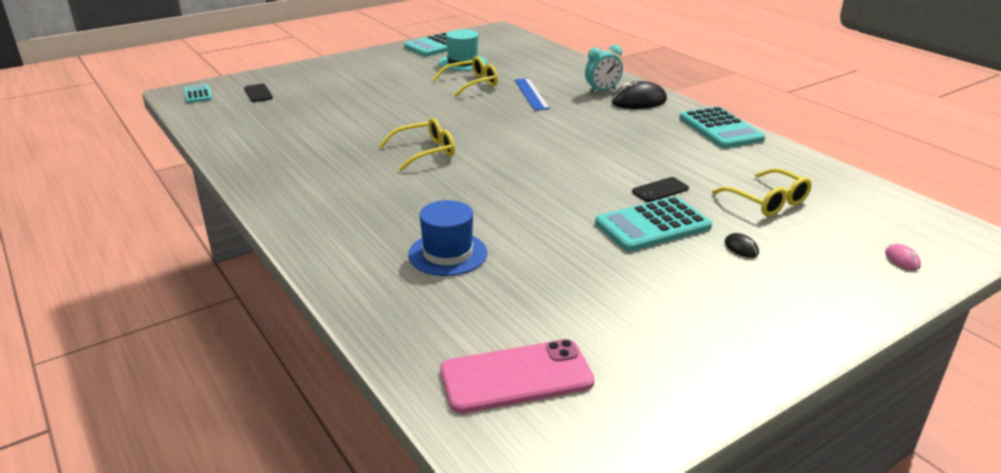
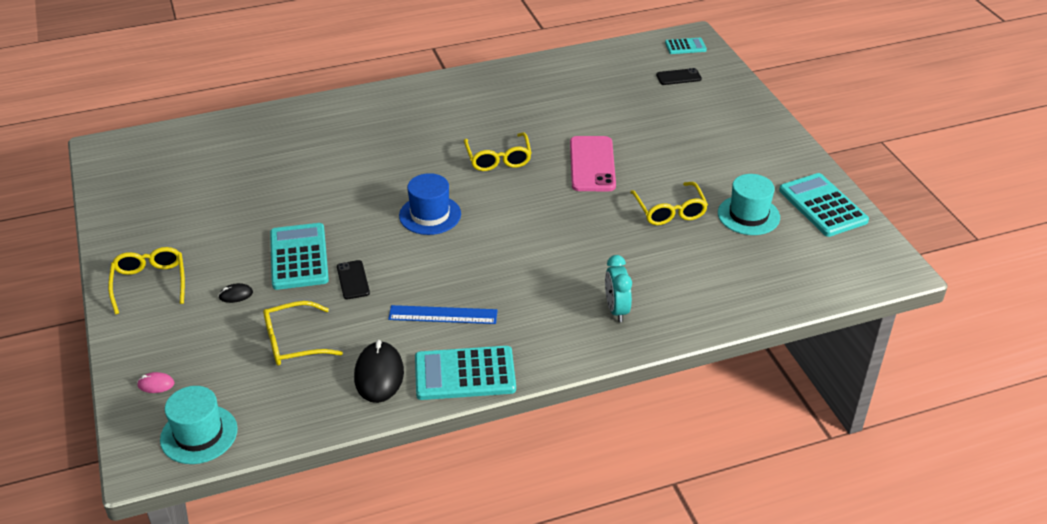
camera: 105 degrees right, 10 degrees up
(448, 254) = (323, 150): blue hat -> blue hat (430, 215)
(516, 376) = (180, 157): pink phone -> pink phone (592, 164)
(531, 94) = (623, 250): blue ruler -> blue ruler (443, 315)
(638, 101) = (571, 331): black mouse -> black mouse (379, 375)
(781, 313) = (150, 283): none -> yellow glasses
(918, 220) = (199, 434): none -> turquoise hat

